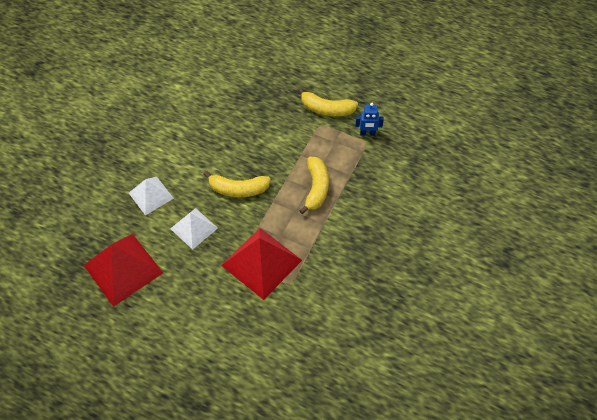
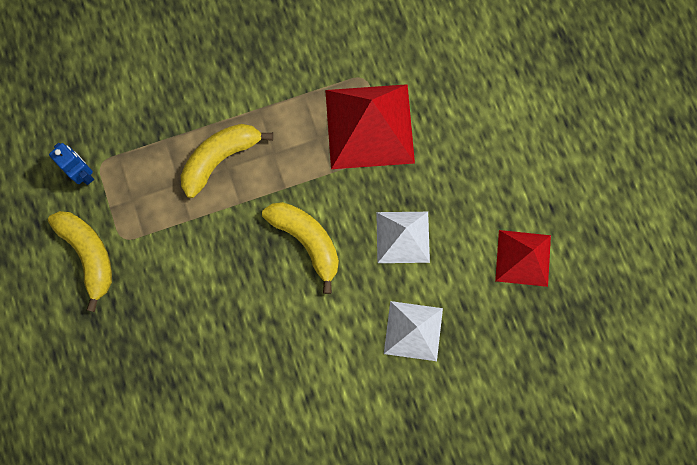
camera: 135 degrees left, 20 degrees up
(123, 269) = (523, 258): red pyramid -> red pyramid, size x0.61

